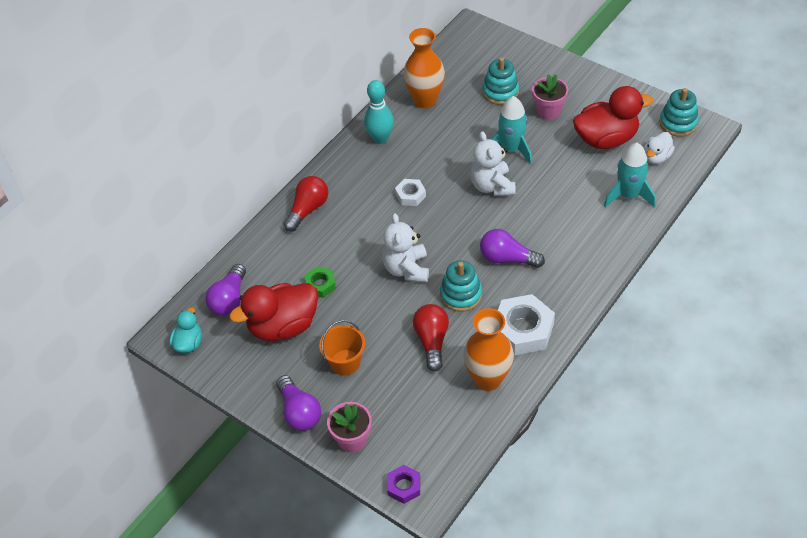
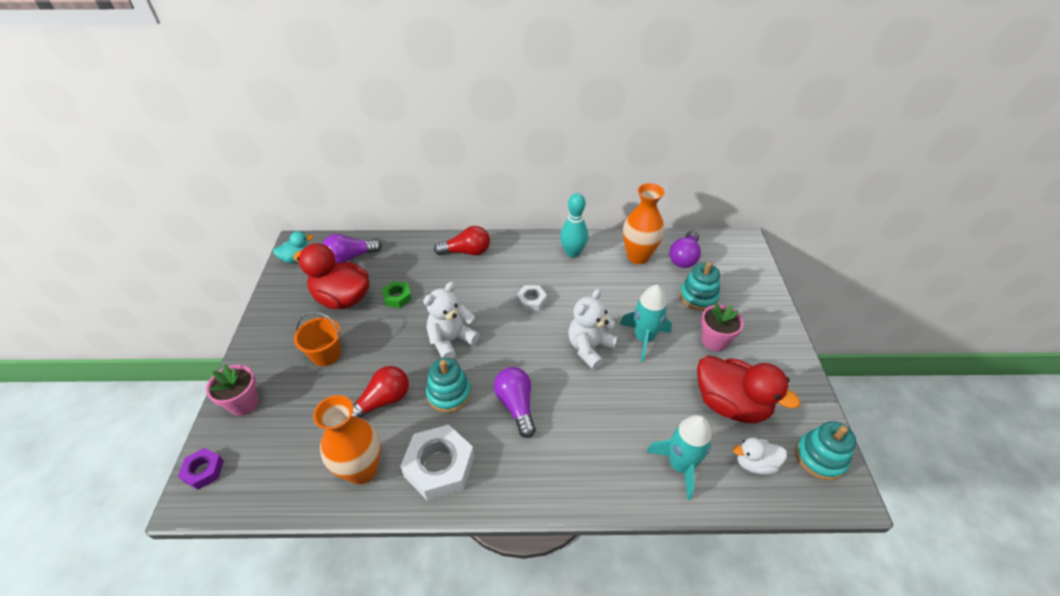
camera: 50 degrees right, 5 degrees down
(299, 412) = (259, 353): purple light bulb -> purple light bulb (684, 257)

